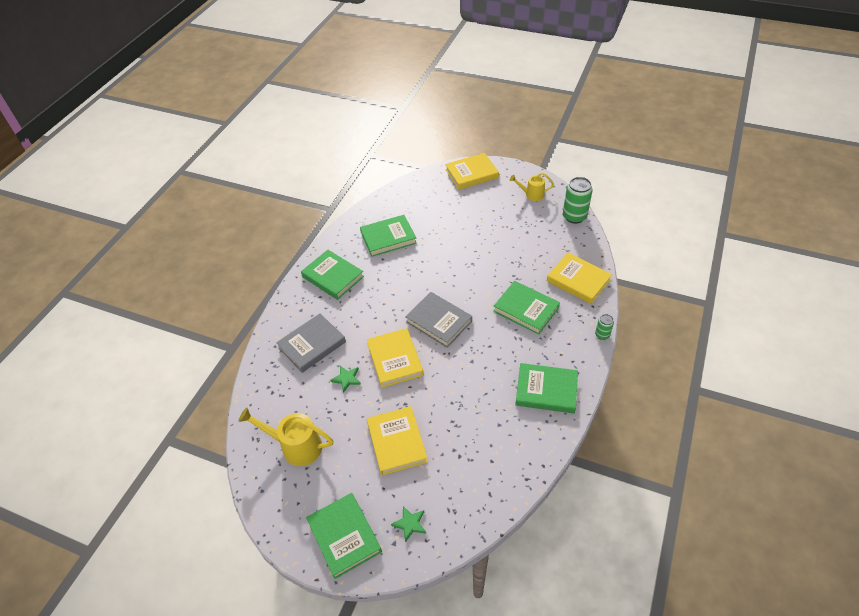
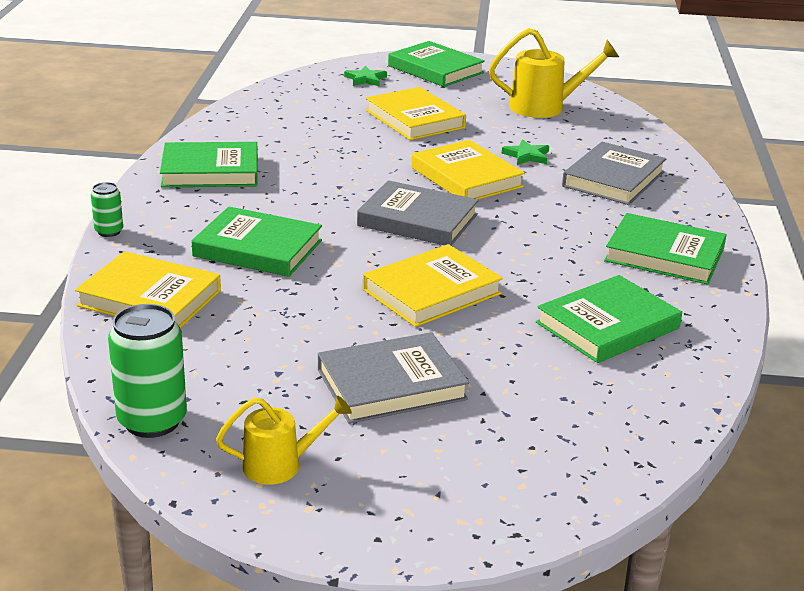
camera: 160 degrees right, 20 degrees down
(471, 174) = (485, 505): yellow book -> yellow book (431, 291)
(486, 221) = (391, 384): none -> grey book

